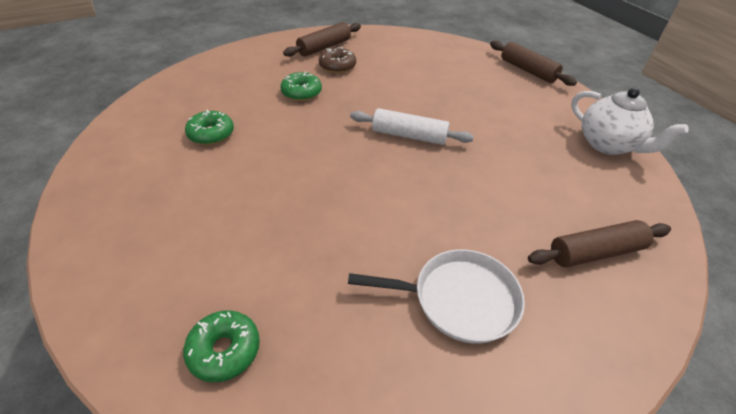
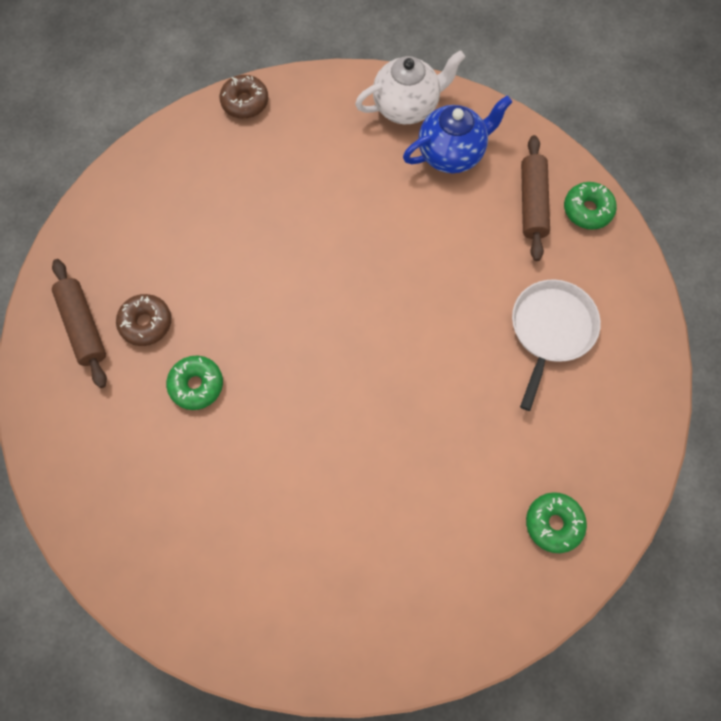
camera: 70 degrees left, 25 degrees up
(211, 134) = (252, 511): green donut -> green donut (587, 210)
(409, 136) = (329, 288): white rolling pin -> none
(528, 70) = (245, 102): brown rolling pin -> brown donut
(591, 181) = (451, 153): none -> blue teapot

